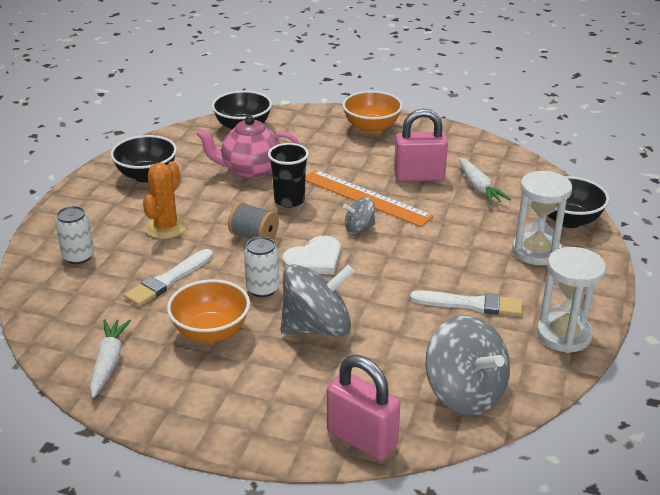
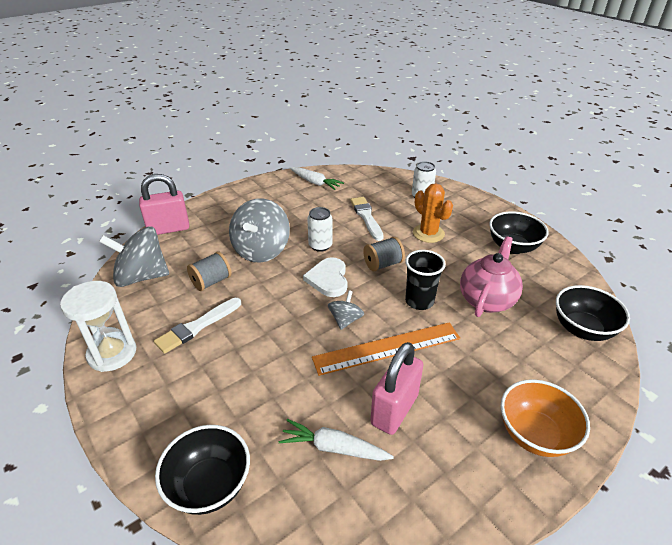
camera: 125 degrees right, 5 degrees up
(211, 332) = (302, 215): orange bowl -> none
(408, 333) = (211, 282): none -> grey spool
(536, 251) = (201, 413): white hourglass -> none

